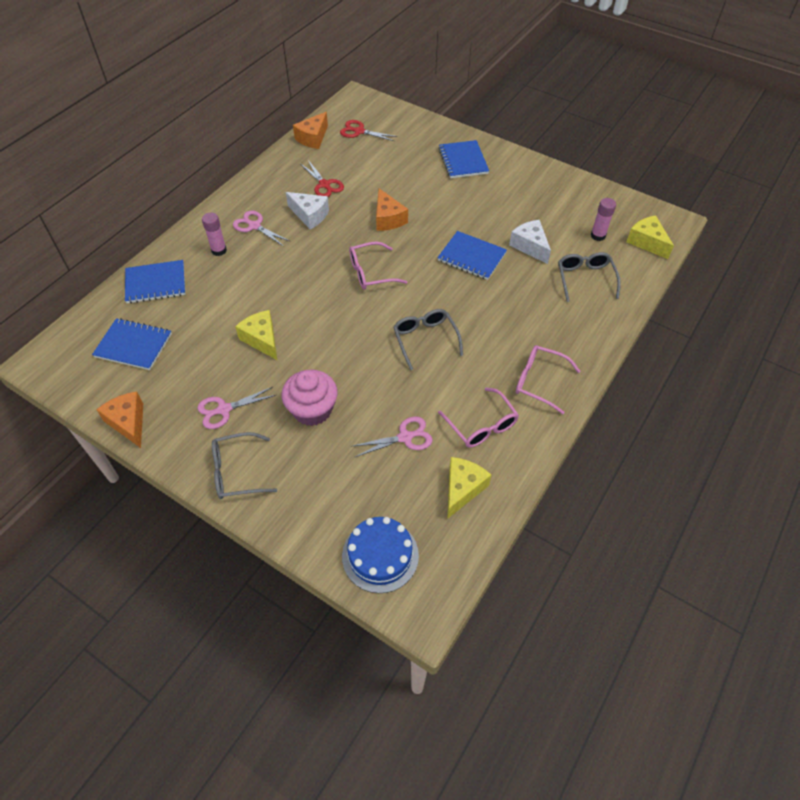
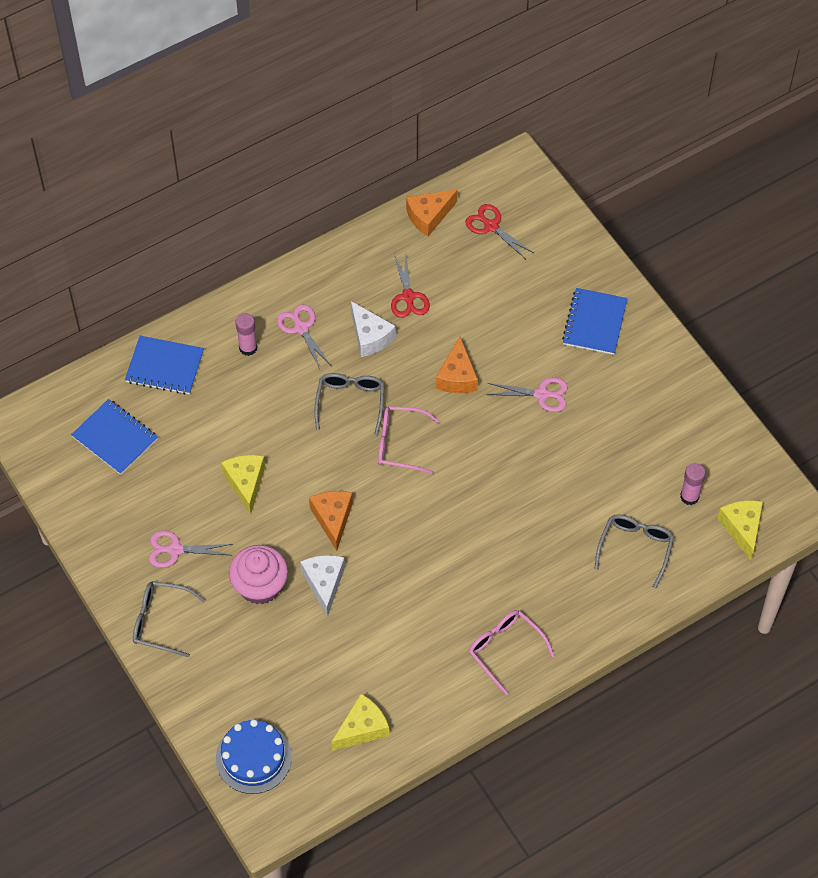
camera: 25 degrees right, 5 degrees up
(128, 422) = (80, 527): orange cheese -> orange cheese (332, 519)
(405, 437) = (335, 653): pink scissors -> pink scissors (541, 394)
(425, 339) = (414, 552): grey glasses -> grey glasses (350, 402)
(471, 257) = (524, 467): blue notebook -> none
(481, 425) = (417, 673): pink glasses -> none
(530, 246) = (600, 479): white cheese -> white cheese (324, 583)

